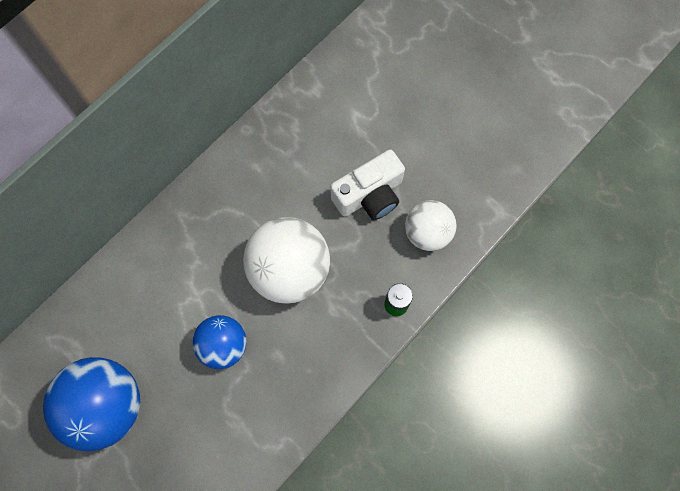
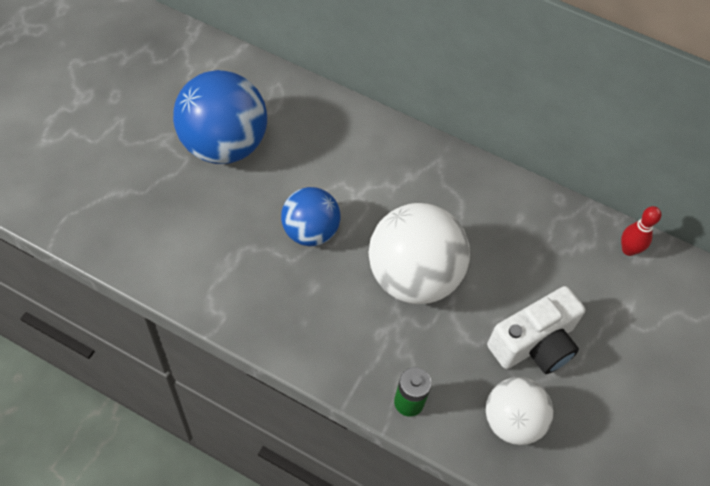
camera: 70 degrees right, 15 degrees down
(307, 95) = (628, 250): none -> red bowling pin
(369, 195) = (534, 343): white camera -> white camera turned 75 degrees counterclockwise

